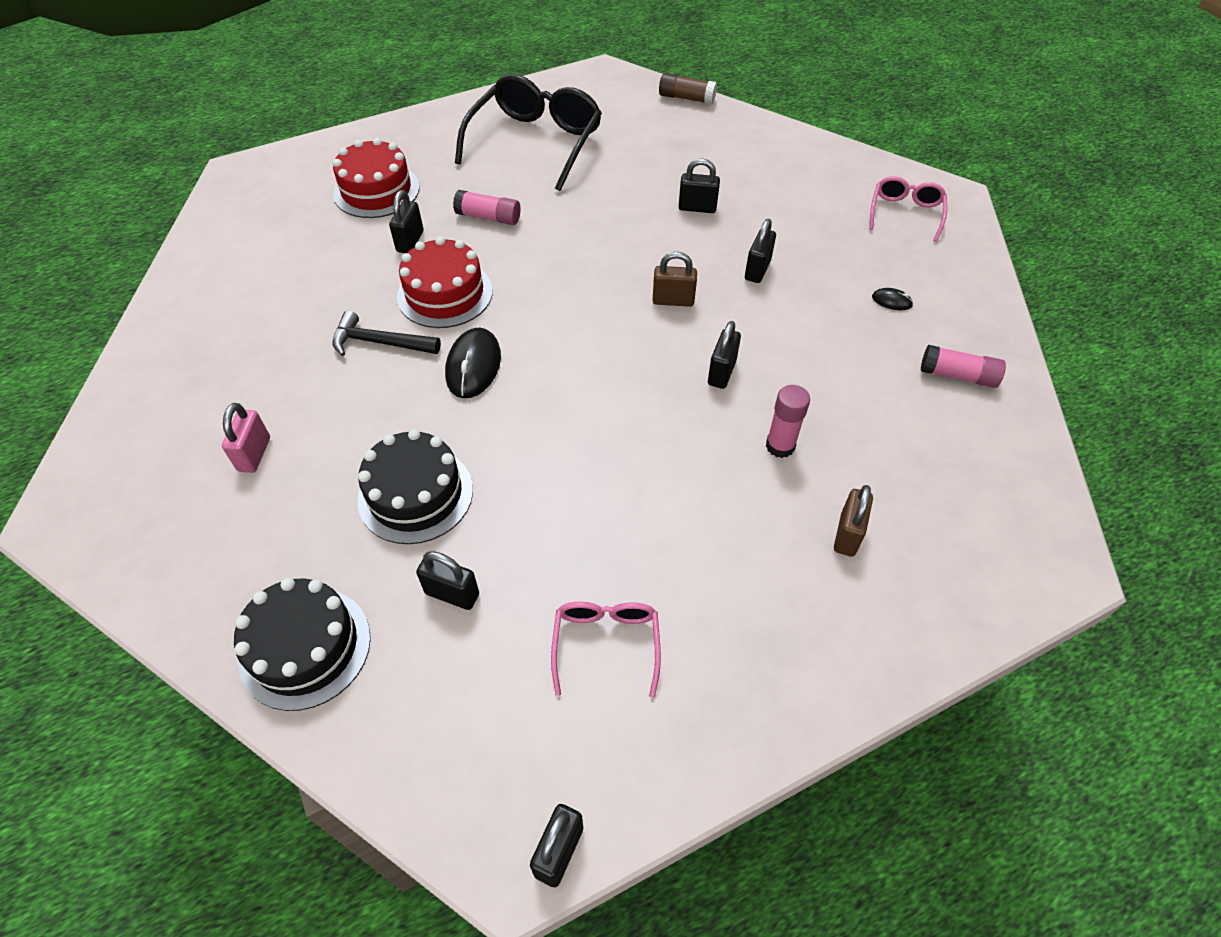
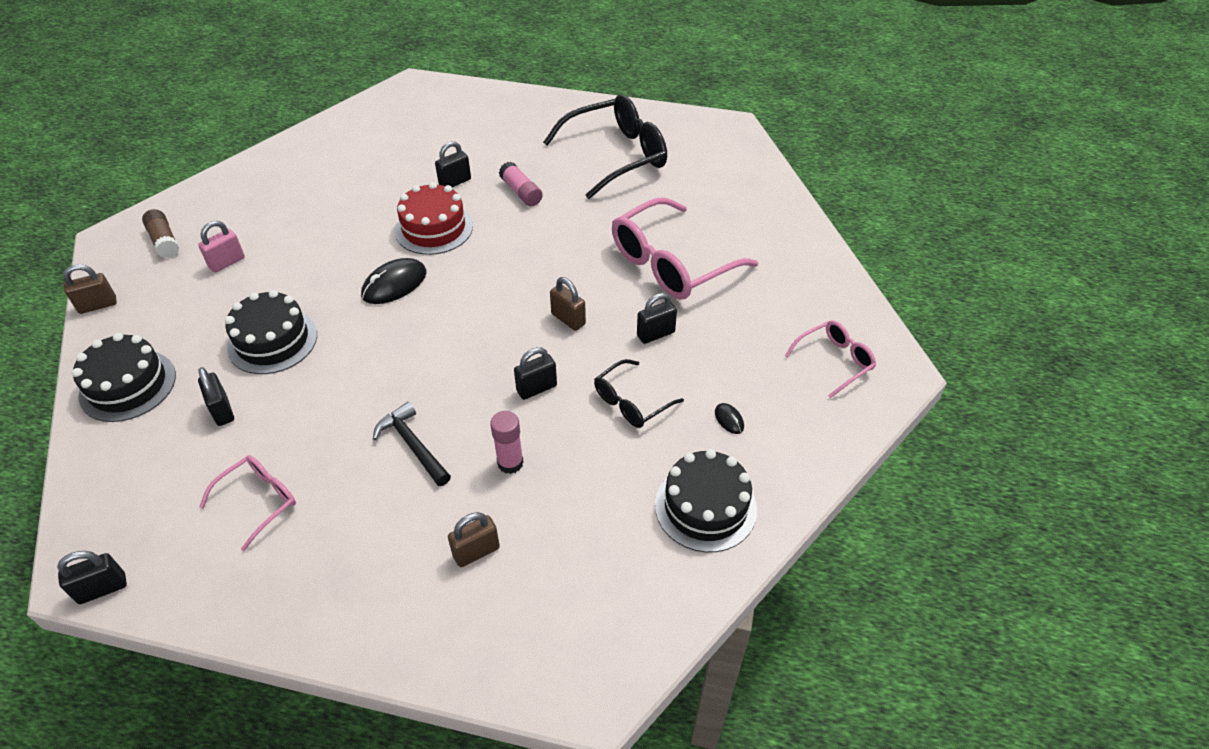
camera: 40 degrees right, 5 degrees down
(144, 596) = (98, 305): none -> brown padlock
(376, 190) = (475, 137): red cake -> none
(380, 342) = (362, 237): black hammer -> black hammer (413, 445)
(686, 98) = (771, 177): brown glue stick -> brown glue stick (164, 241)
(697, 208) = (671, 264): black padlock -> pink glasses
(808, 334) = (631, 402): none -> black glasses
(958, 375) = (705, 507): pink glue stick -> black cake

